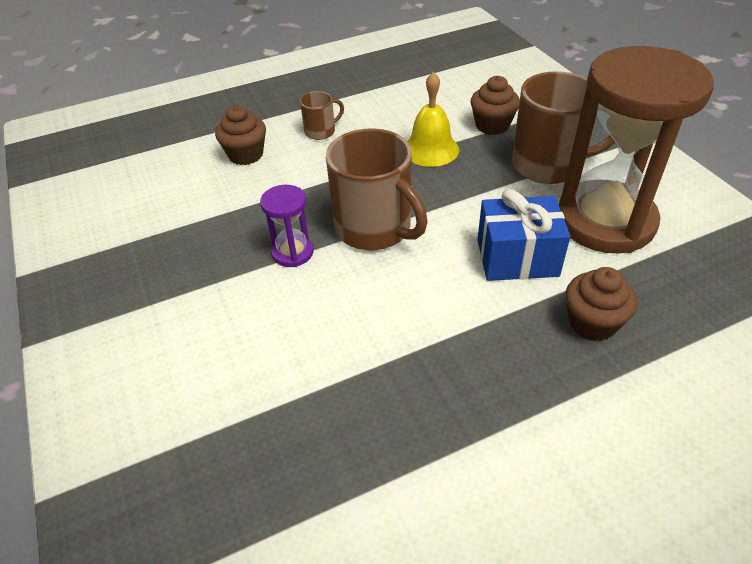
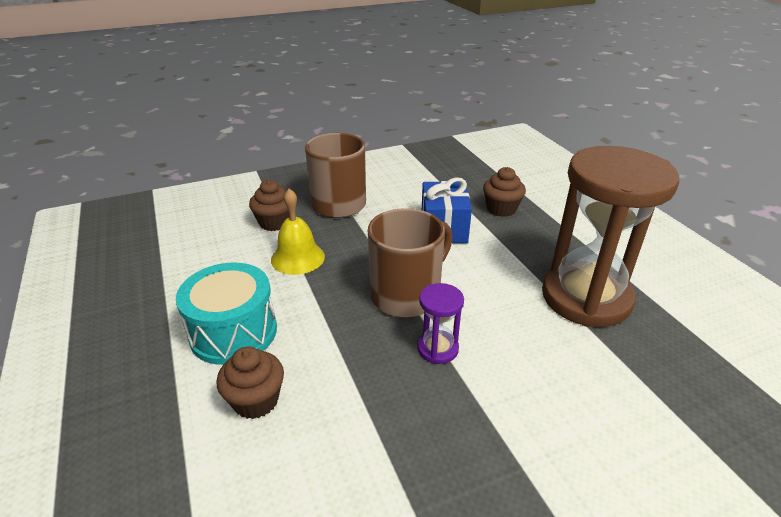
camera: 90 degrees left, 10 degrees down
(321, 131) = (233, 332): brown mug -> turquoise drum
(605, 221) = (407, 191): brown hourglass -> brown hourglass (586, 297)

